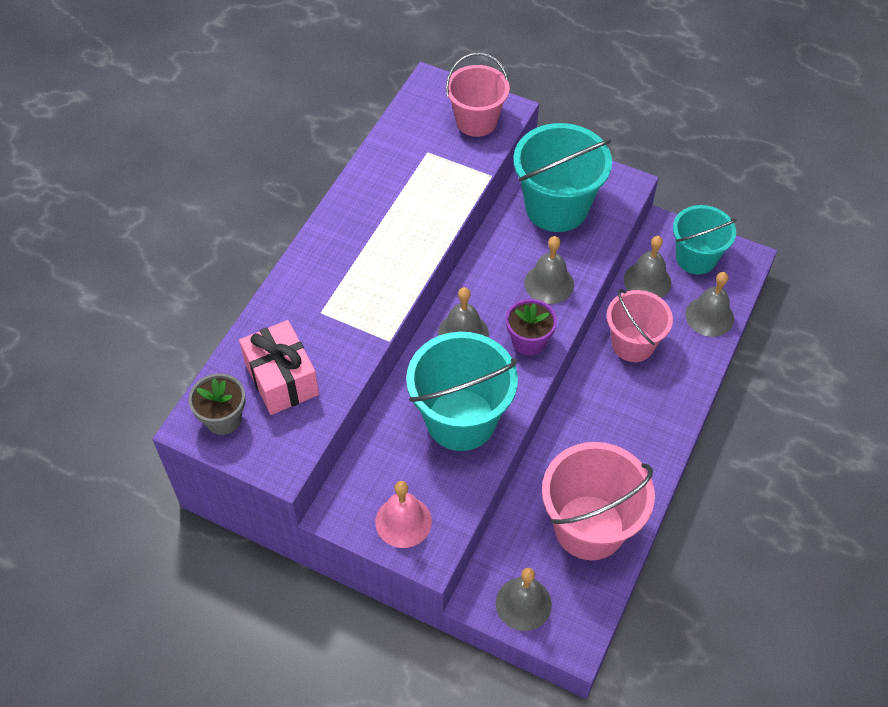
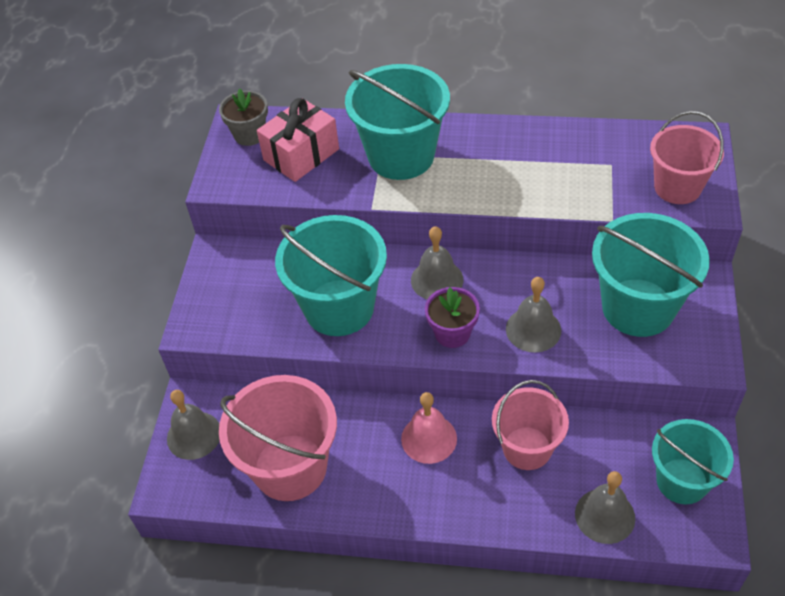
camera: 75 degrees right, 5 degrees down
(332, 297) = (401, 156): none -> turquoise bucket
(403, 521) = (219, 299): pink bell -> pink bell (429, 438)
(647, 281) = (620, 440): grey bell -> none

